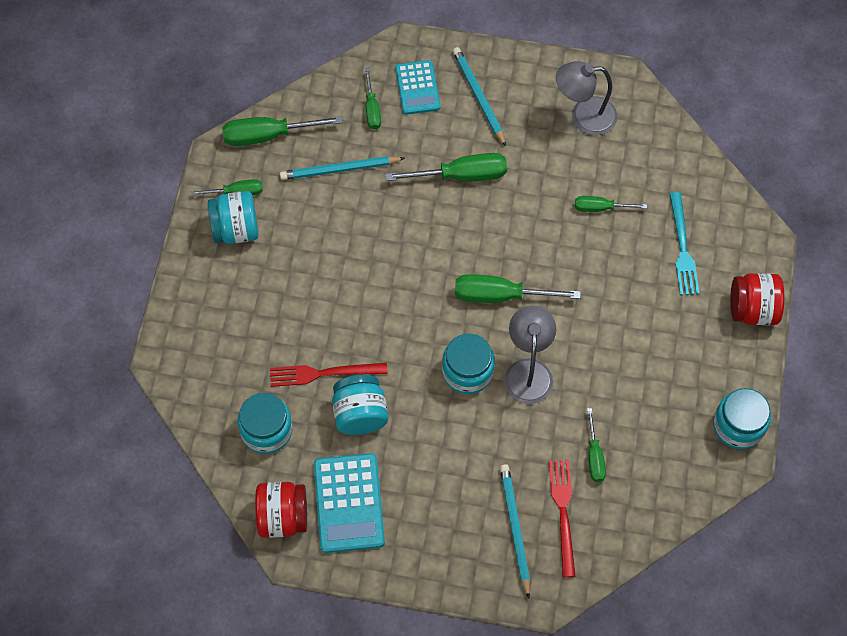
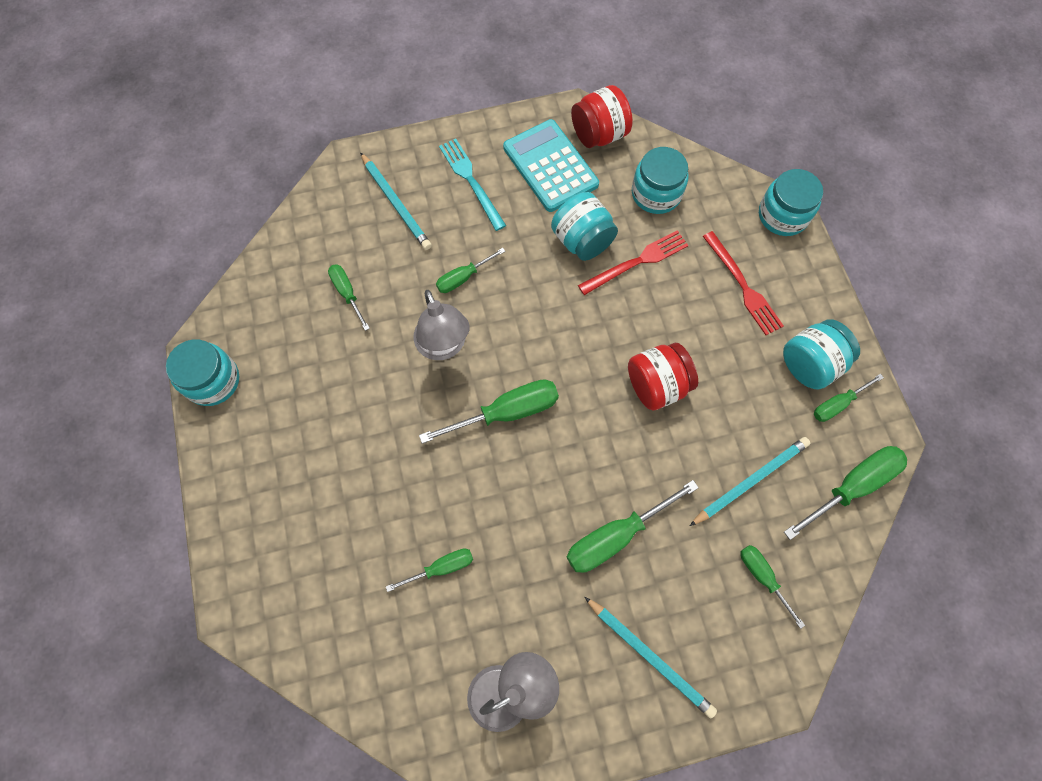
camera: 155 degrees right, 5 degrees up
(417, 88) = (728, 633): turquoise calculator -> none
(467, 371) = (502, 321): turquoise jar -> turquoise jar (783, 215)
(484, 426) = (463, 278): none -> green screwdriver
(563, 512) = (358, 233): red fork -> red fork (742, 286)
(682, 248) = (329, 559): turquoise fork -> turquoise fork (471, 181)
(752, 309) = (228, 517): red jar -> red jar (656, 385)

